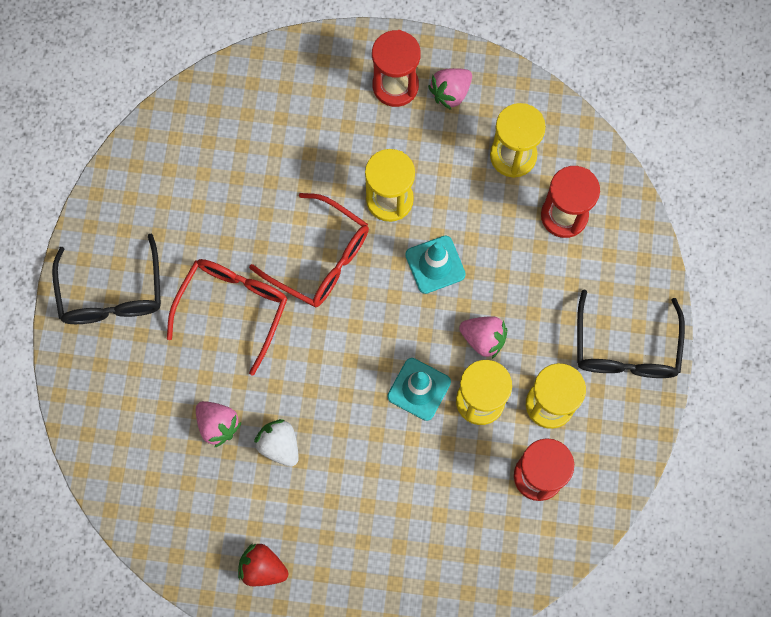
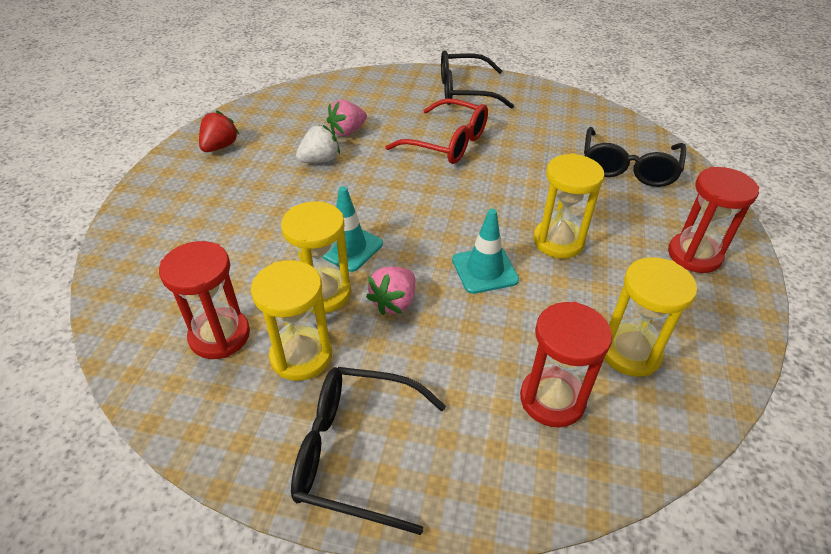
camera: 95 degrees right, 30 degrees down
(264, 121) = (628, 167): none -> black glasses
(320, 258) = (492, 192): red glasses -> none
(450, 93) = (700, 300): pink strawberry -> none

